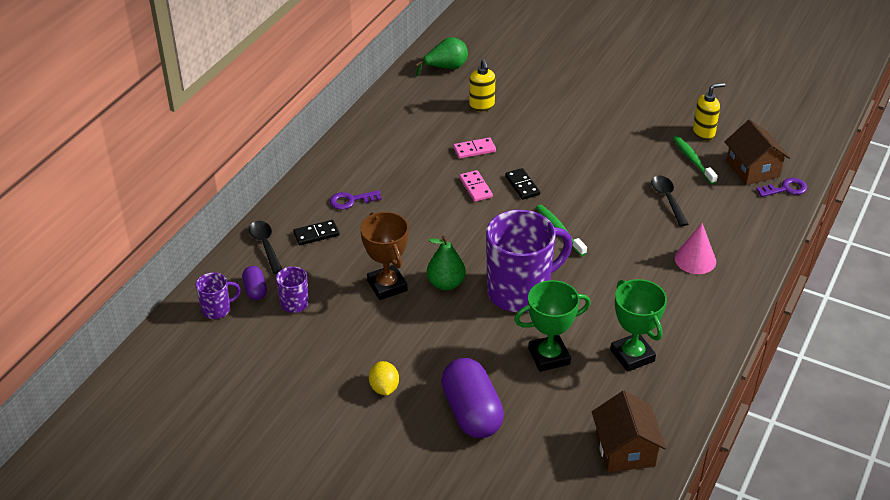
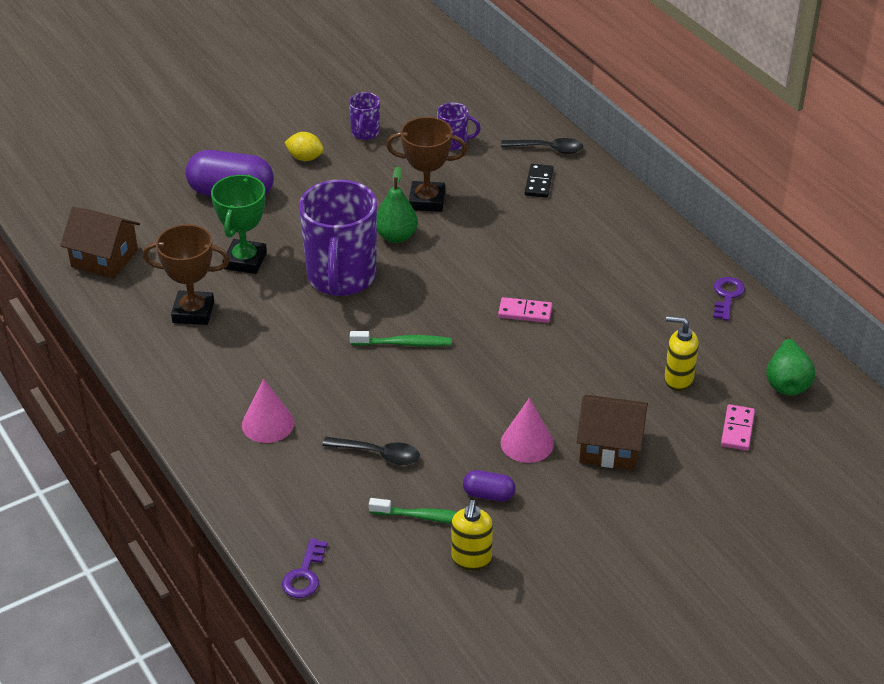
camera: 120 degrees right, 0 degrees up
(217, 309) = (483, 102): purple mug -> purple mug (365, 133)
(255, 290) = (490, 127): purple capsule -> purple capsule (488, 494)
(351, 200) = (574, 220): purple key -> purple key (727, 296)
(474, 150) = (594, 338): pink domino -> pink domino (737, 429)
(522, 185) = (500, 348): black domino -> none
(595, 145) = (527, 443): none -> pink cone
(632, 355) = (193, 312): green trophy -> brown trophy
(752, 169) = (365, 566): brown house -> brown house (610, 447)

